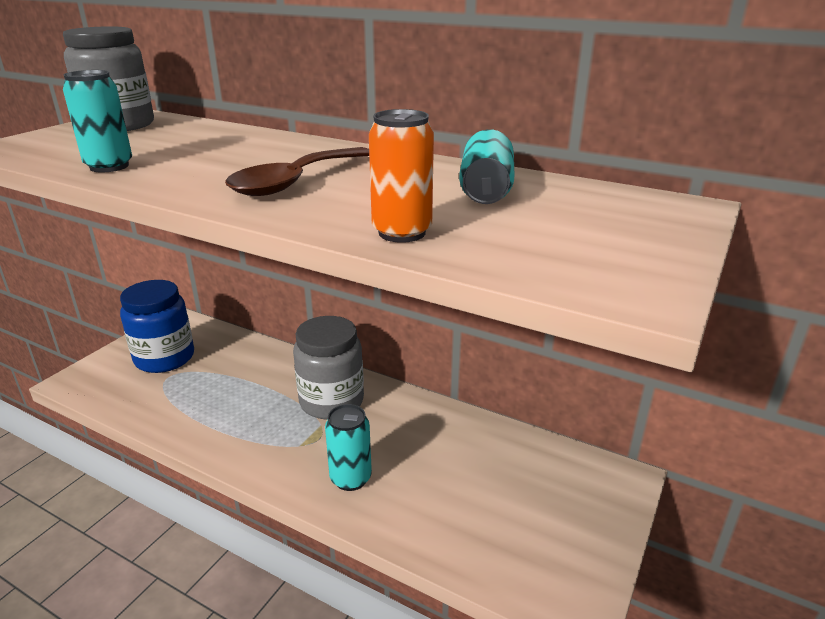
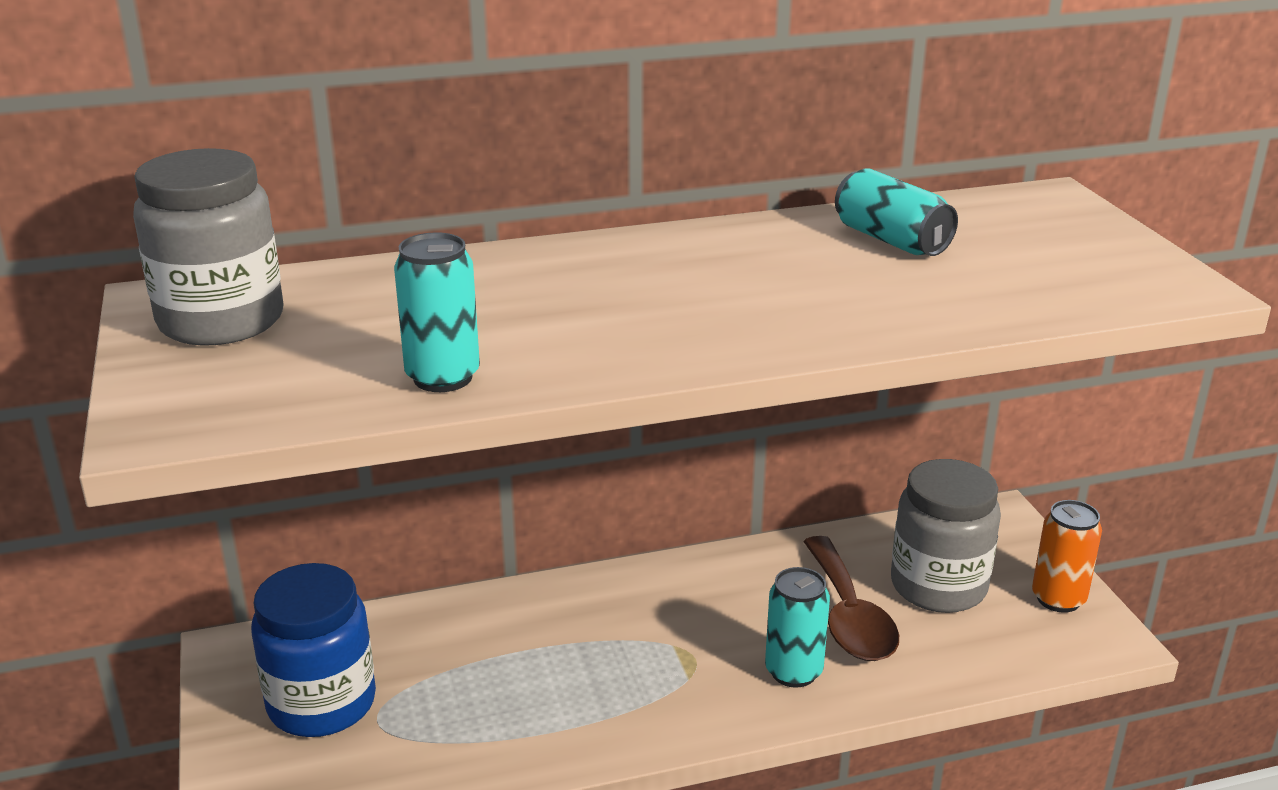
camera: 45 degrees left, 0 degrees up
(295, 182) = (711, 303): brown spoon -> brown spoon (849, 616)
(331, 401) = (640, 615): grey jar -> grey jar (938, 586)
(402, 233) = (943, 312): orange can -> orange can (1058, 599)

